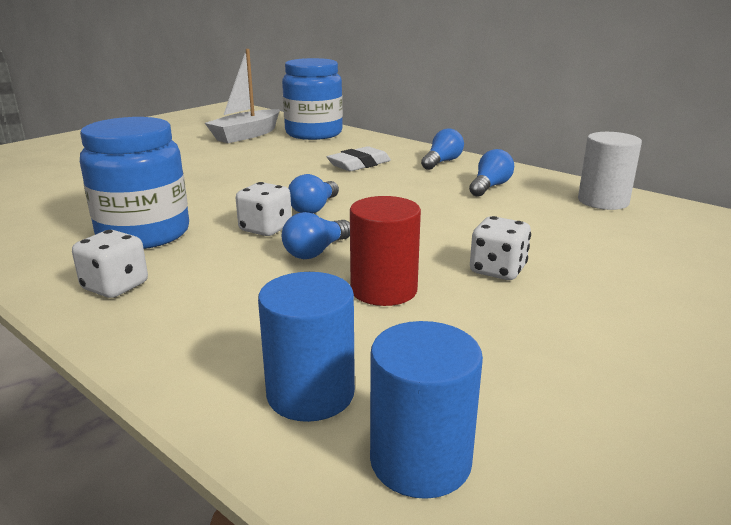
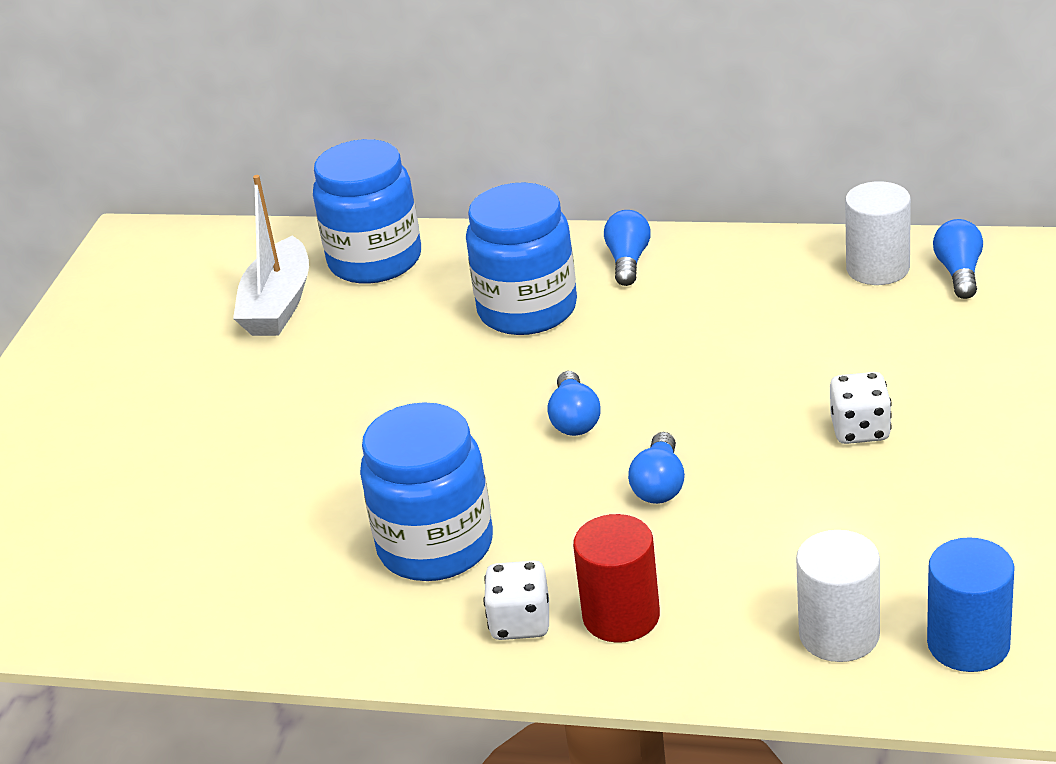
camera: 25 degrees left, 10 degrees up
(265, 229) = (562, 477): white dice -> none
(310, 393) = (839, 634): blue cylinder -> white cylinder
(359, 164) = (527, 310): white eraser -> blue jar
(384, 290) = (782, 504): red cylinder -> red cylinder (621, 616)
(490, 187) = (733, 291): blue light bulb -> blue light bulb (959, 273)

